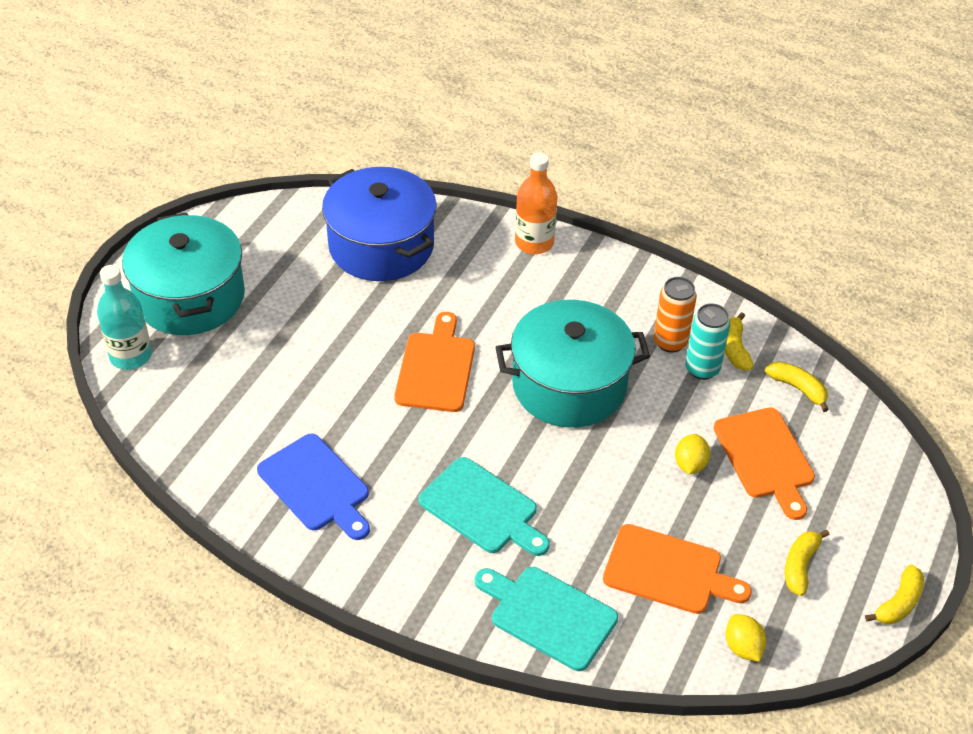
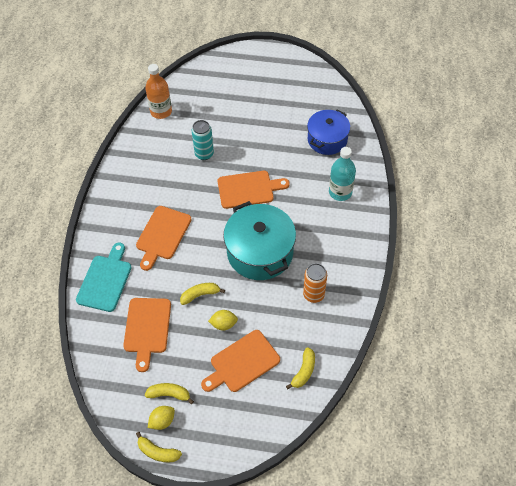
camera: 75 degrees right, 10 degrees up
(131, 356) = (209, 70): turquoise bottle -> turquoise bottle (340, 192)
(190, 297) = (255, 77): turquoise pot -> none
(316, 486) = (155, 164): blue cutting board -> none
(381, 246) = (327, 139): blue pot -> blue pot, size x0.66
(482, 508) = (162, 235): turquoise cutting board -> orange cutting board
(534, 242) = (364, 208): orange bottle -> orange bottle (161, 111)
(702, 369) = (299, 316): turquoise can -> turquoise can (204, 154)
(735, 348) = (322, 330): yellow banana -> yellow banana (200, 295)
(742, 647) = (108, 374): yellow lemon -> yellow lemon (162, 421)

